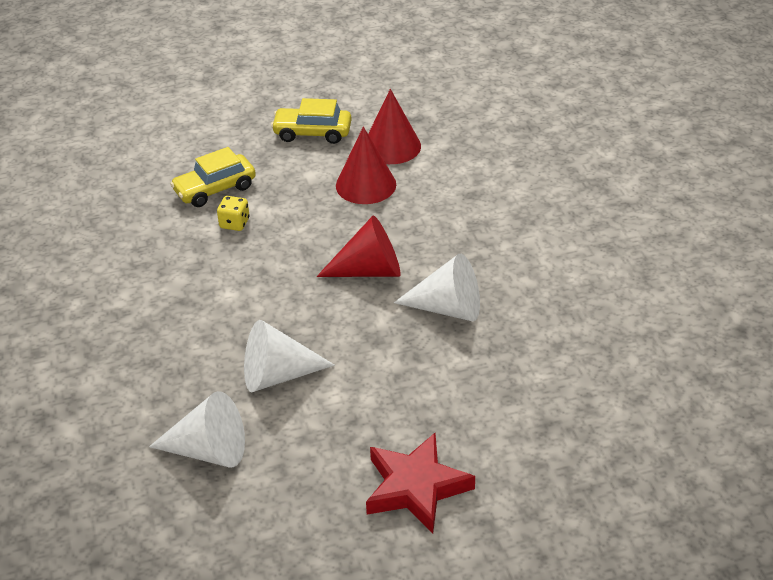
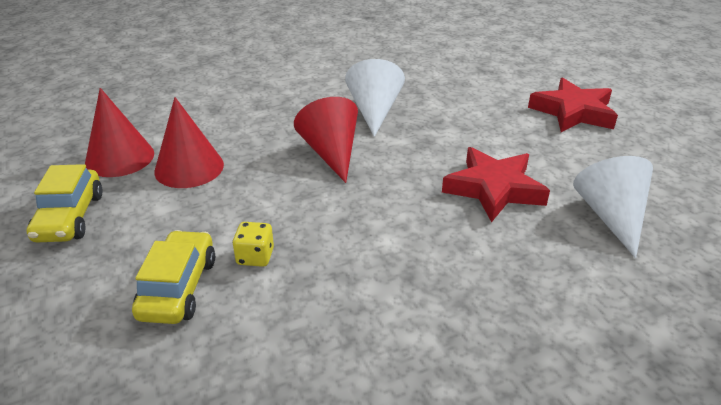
camera: 100 degrees left, 5 degrees down
(215, 189) = (178, 288): yellow car -> yellow car turned 135 degrees counterclockwise
(277, 375) = (494, 189): white cone -> red star

